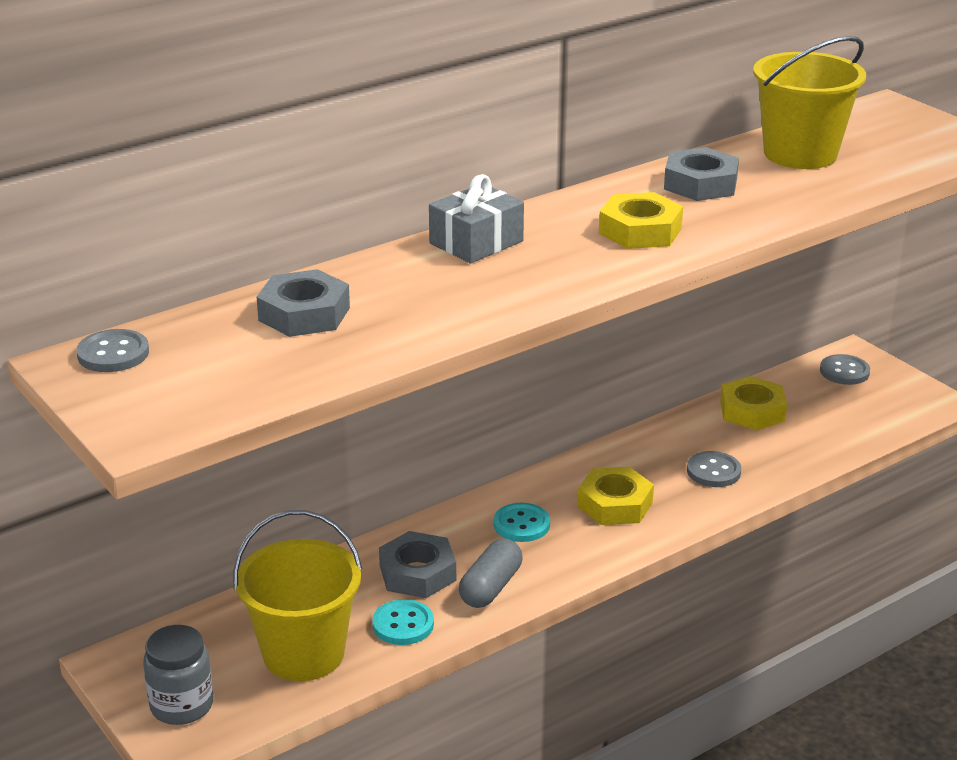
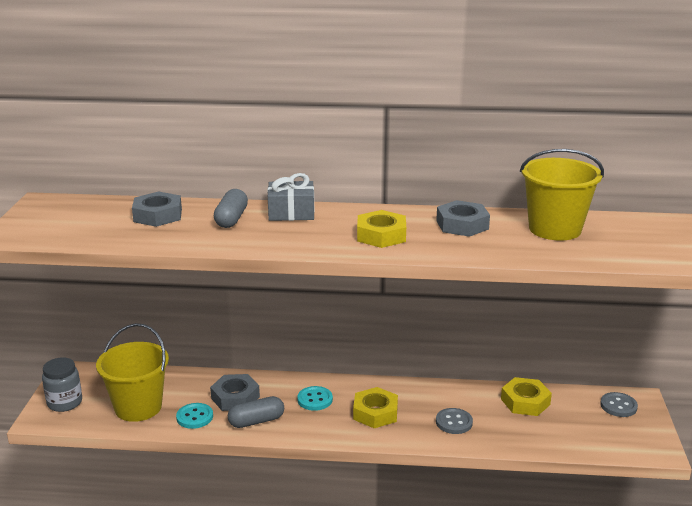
camera: 40 degrees right, 5 degrees down
(113, 354) = (61, 203): grey button -> none
(417, 280) = (231, 219): none -> grey capsule

